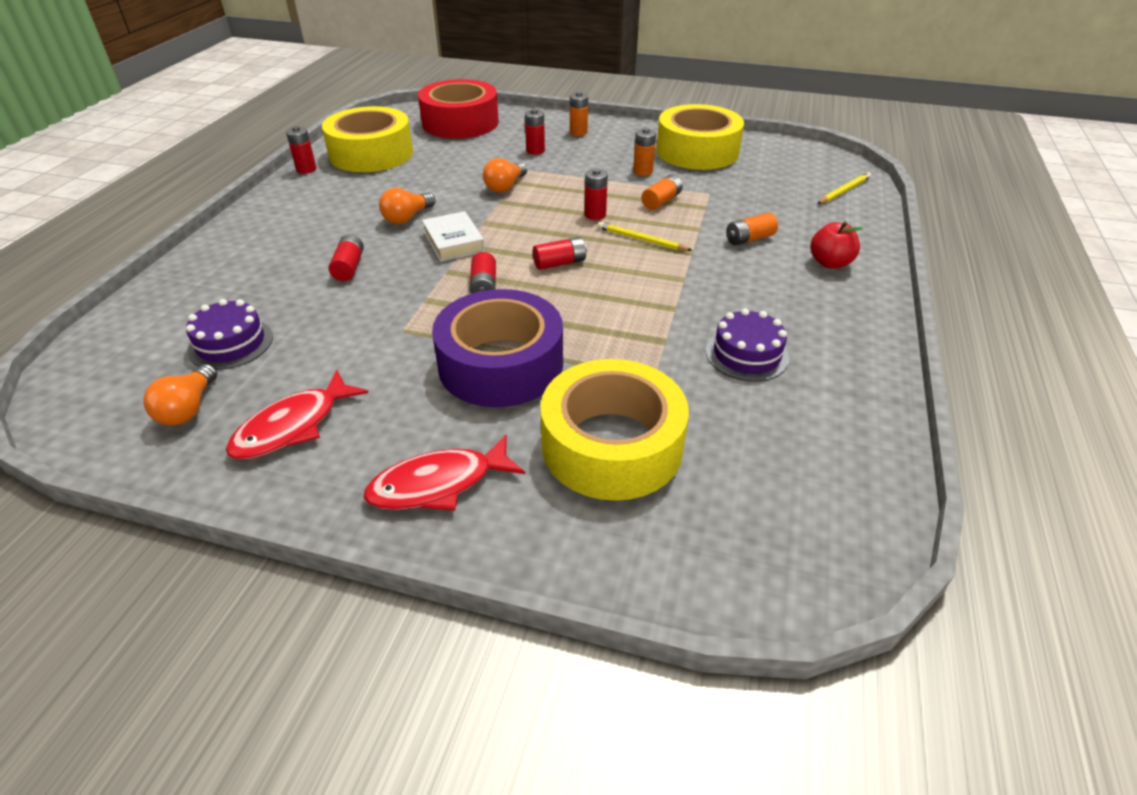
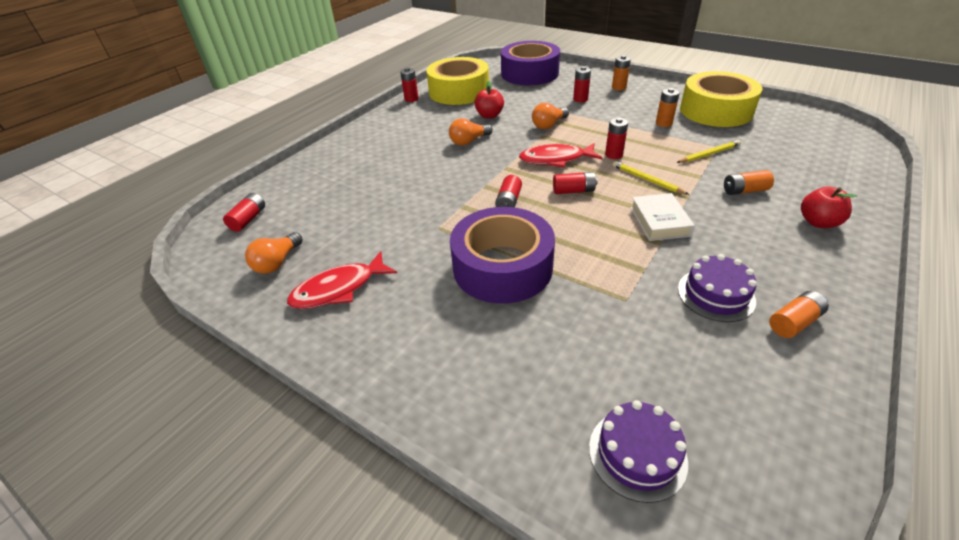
camera: 20 degrees right, 0 degrees up
(231, 343) = (320, 219): purple cake -> purple cake (637, 454)
(349, 267) = (416, 174): red battery -> red battery (248, 219)
(424, 182) = (489, 115): none -> red apple
(438, 484) = (425, 357): red fish -> red fish (556, 159)
(453, 242) = (497, 164): white book -> white book (659, 221)
(460, 123) = (529, 73): red tape -> purple tape
(612, 445) = (572, 354): yellow tape -> none
(661, 201) = (673, 149): orange battery -> orange battery (794, 322)
(844, 191) = (848, 158): yellow pencil -> yellow pencil (709, 154)

